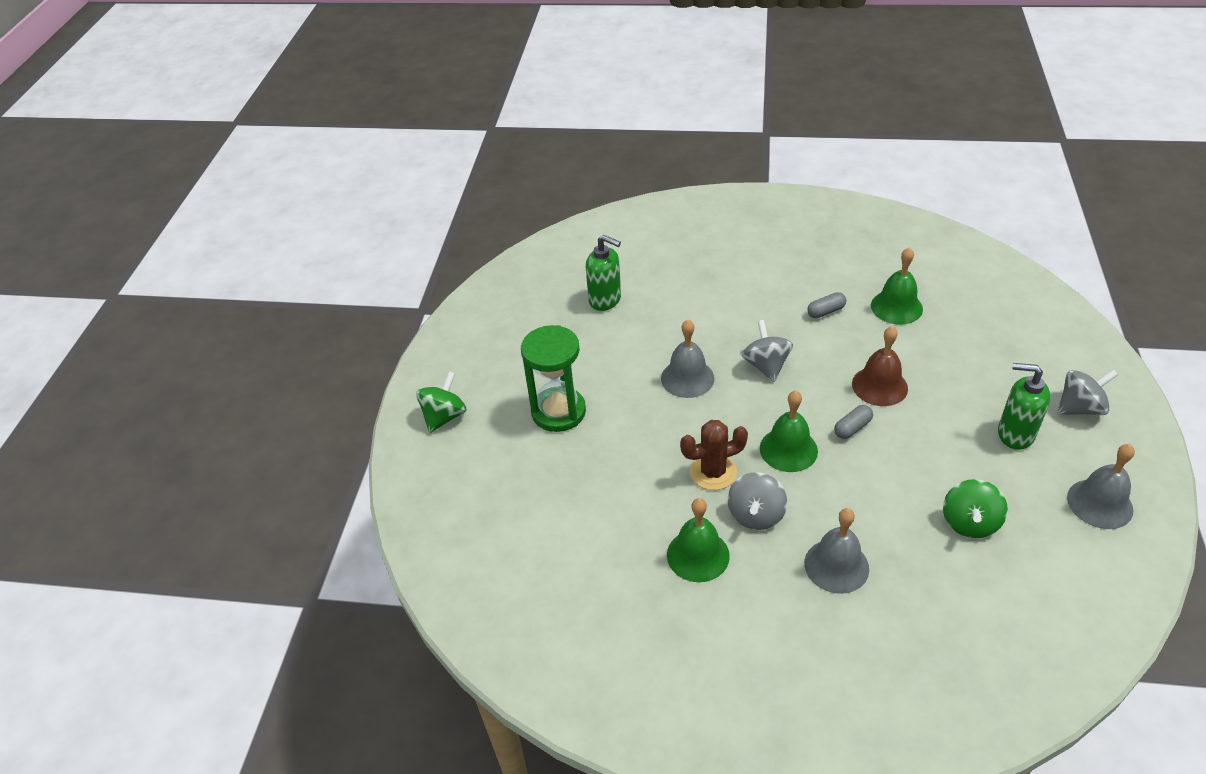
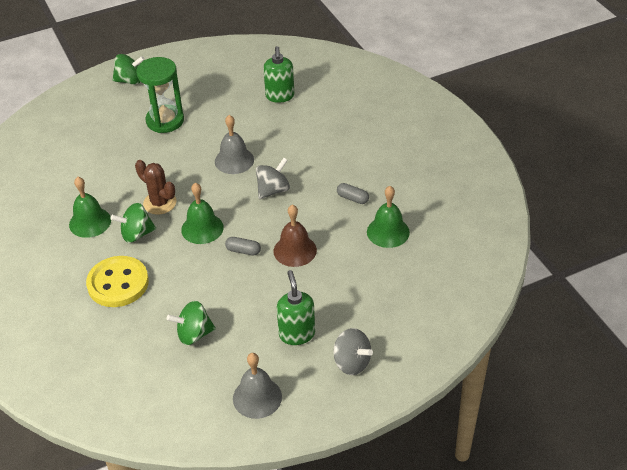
camera: 55 degrees right, 0 degrees up
(756, 515) = (136, 234): grey spinning top -> green spinning top
(836, 566) = (118, 283): grey bell -> yellow button

